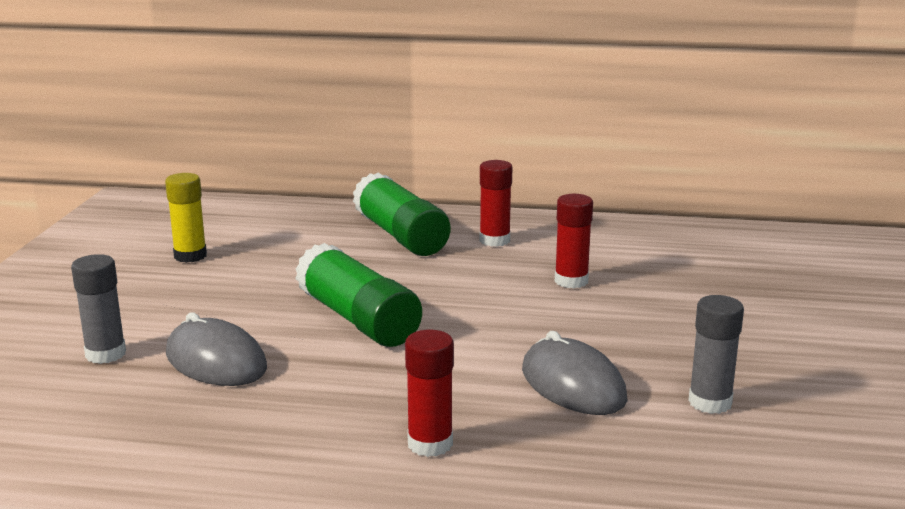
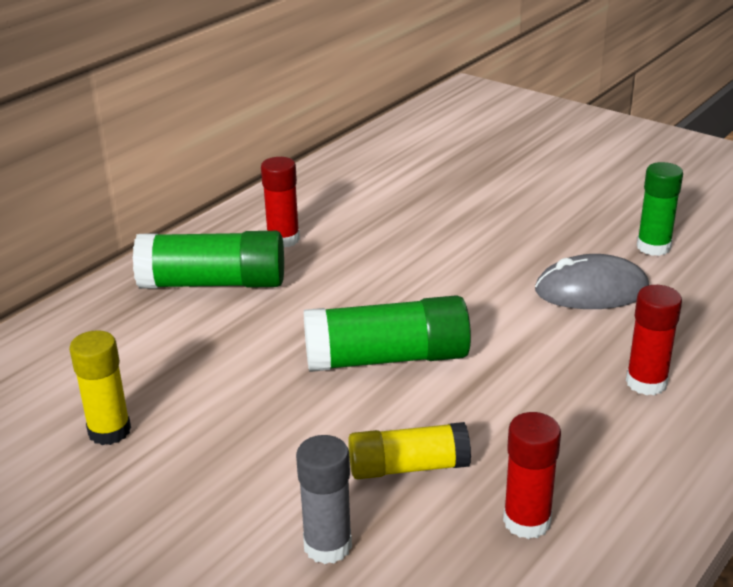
camera: 60 degrees left, 10 degrees up
(216, 361) = (408, 467): grey mouse -> yellow glue stick
(571, 281) = (408, 232): red glue stick -> red glue stick (527, 521)
(710, 402) = (653, 247): grey glue stick -> green glue stick

